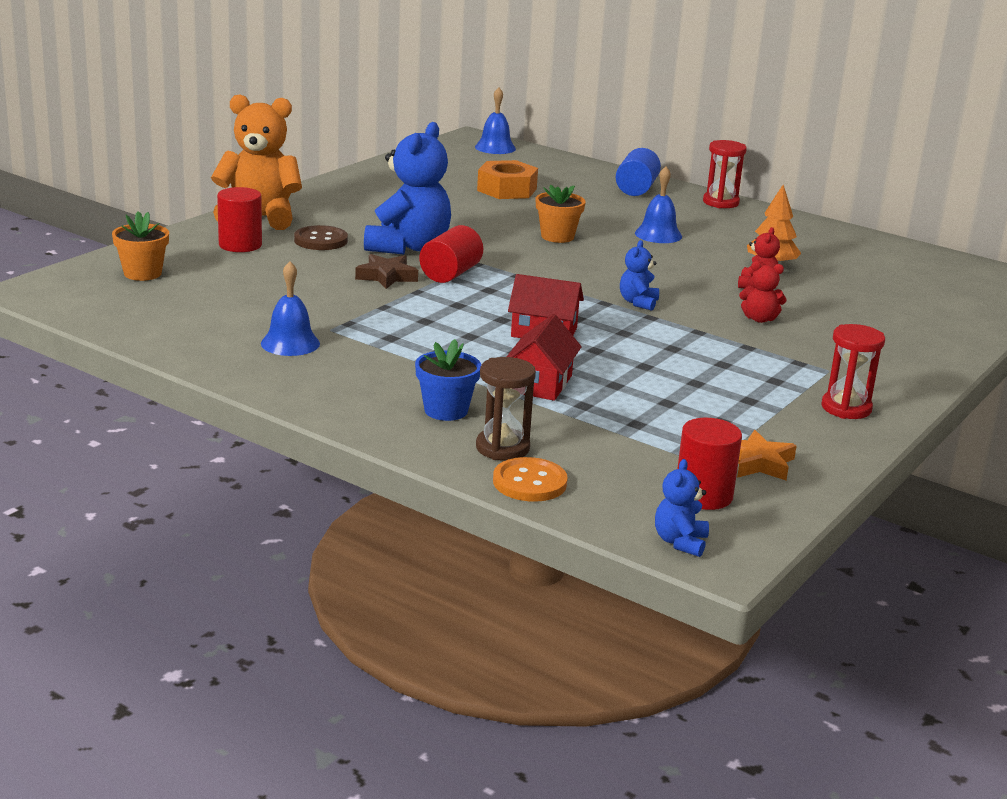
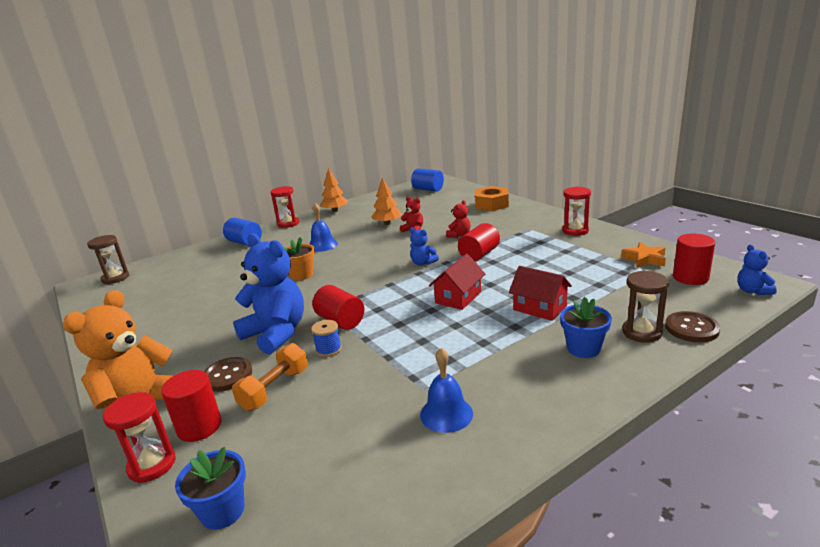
camera: 65 degrees left, 0 degrees up
(142, 273) = (222, 511): orange flower pot -> blue flower pot
(187, 239) = (152, 465): none -> red hourglass
(305, 264) = (275, 389): none -> orange dumbbell
(387, 276) = (328, 349): brown star -> blue spool
(495, 147) = (115, 278): blue bell -> brown hourglass
(507, 190) = (201, 283): orange nut -> orange nut (491, 204)
(529, 482) = (691, 328): orange button -> brown button
(680, 542) = (752, 291): blue teddy bear -> blue teddy bear turned 45 degrees clockwise
(692, 337) = (479, 255): none -> red cylinder
(797, 224) = (335, 210): none -> orange tree
(960, 279) = (428, 189): none -> blue cylinder

